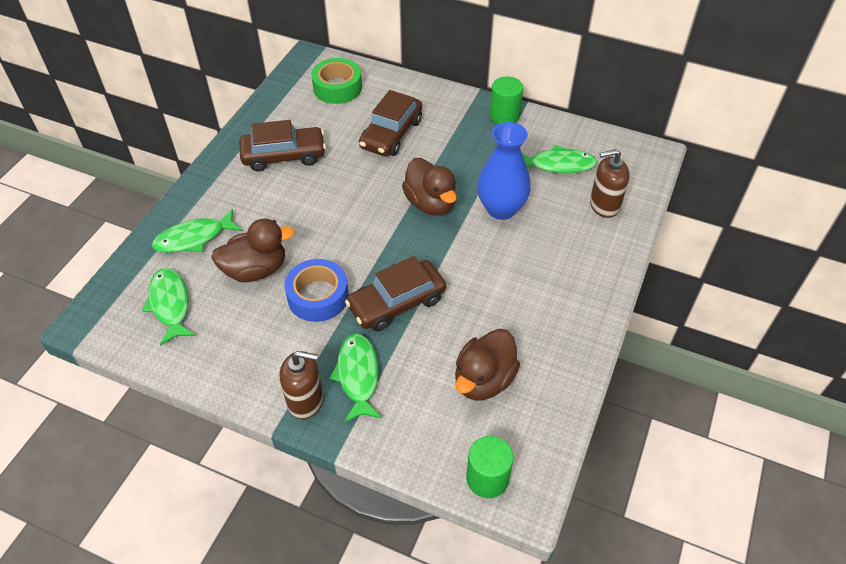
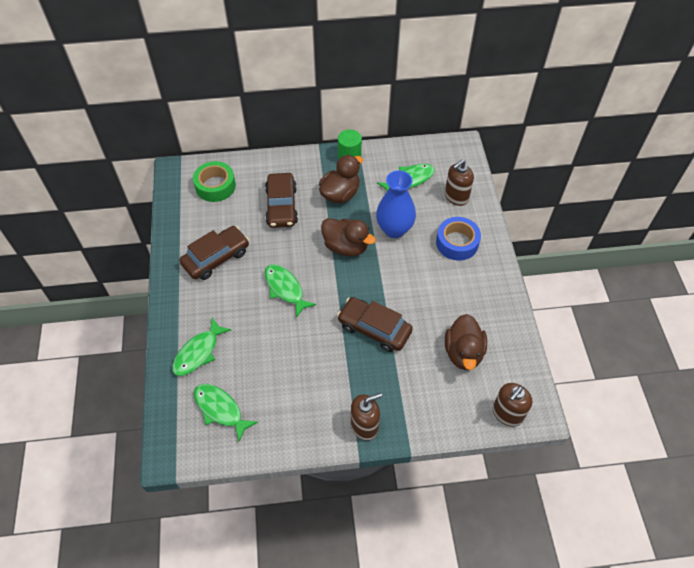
camera: 30 degrees left, 5 degrees up
(256, 269) = (262, 353): brown duck -> brown duck (340, 194)
(318, 296) = (319, 351): blue tape -> blue tape (457, 243)
(358, 376) = (385, 391): green fish -> green fish (285, 289)
(397, 303) = (374, 329): brown car -> brown car turned 90 degrees clockwise
(487, 478) = (507, 413): green cylinder -> brown soap dispenser

